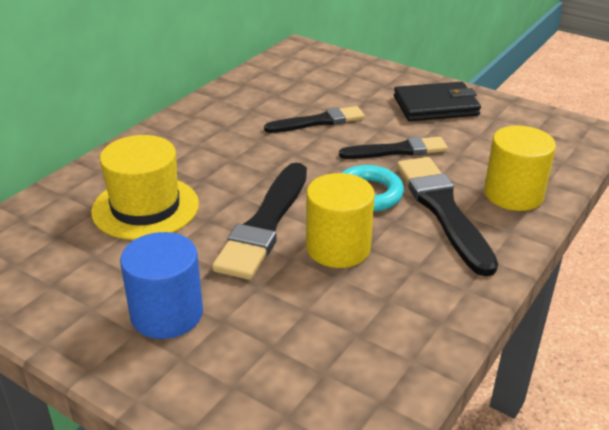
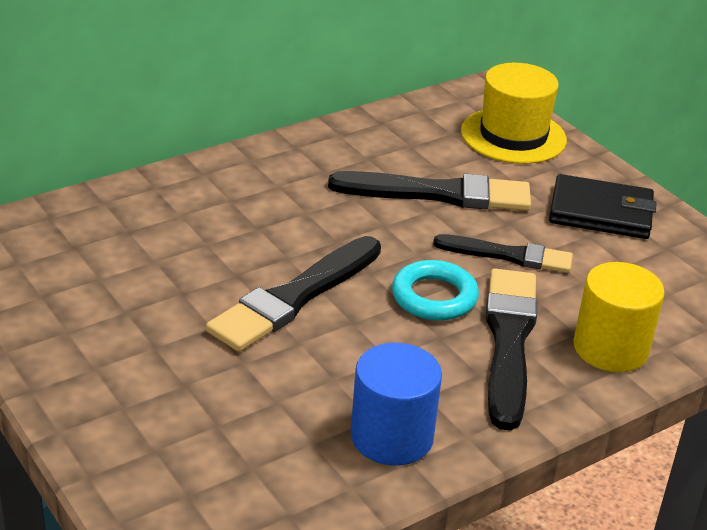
camera: 20 degrees right, 0 degrees up
(145, 207) = (180, 242): yellow hat -> yellow hat (513, 136)
(167, 314) = (134, 360): blue cylinder -> blue cylinder (392, 437)
(318, 121) = (438, 194): black brush -> black brush, size x1.55
(338, 248) = (356, 347): yellow cylinder -> none

